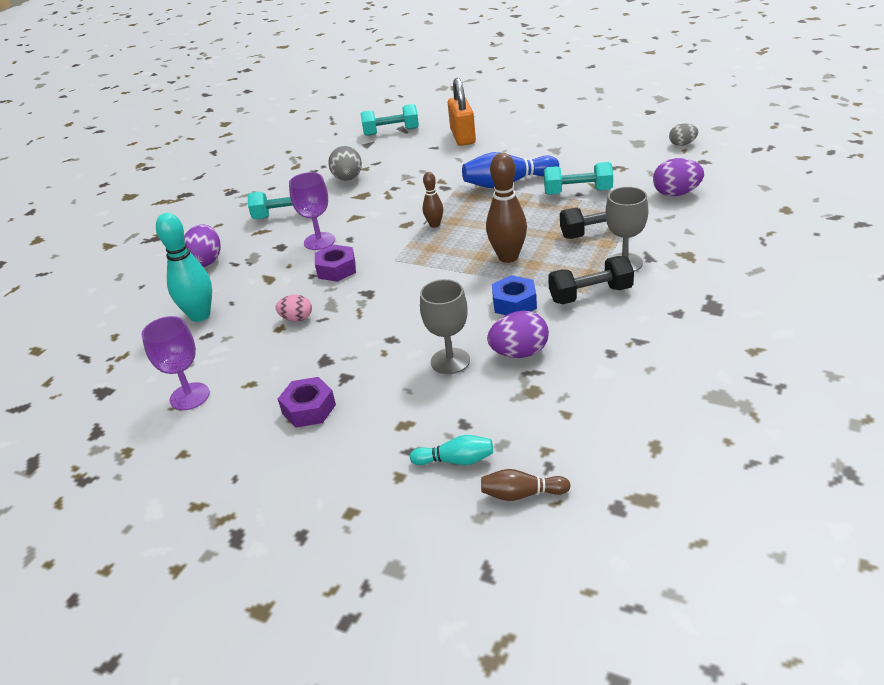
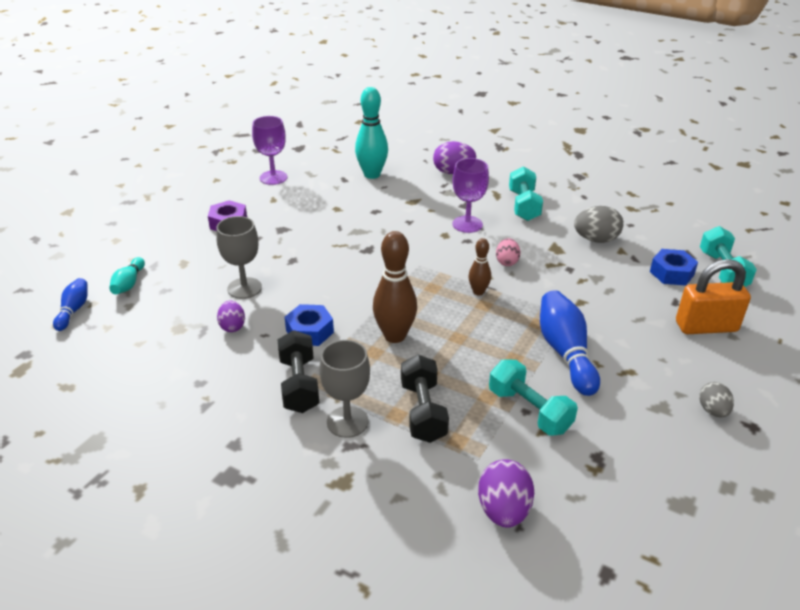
camera: 90 degrees right, 0 degrees up
(297, 319) = (345, 215): pink egg -> pink egg (507, 262)
(336, 269) = (413, 233): purple nut -> none
(396, 149) = (671, 273): none -> blue nut
(519, 353) = (232, 326): purple egg -> purple egg, size x0.64
(522, 494) = (73, 310): brown bowling pin -> blue bowling pin
(578, 192) = (529, 410): turquoise dumbbell -> turquoise dumbbell turned 45 degrees counterclockwise
(682, 144) = (674, 562): grey egg -> grey egg (712, 410)

